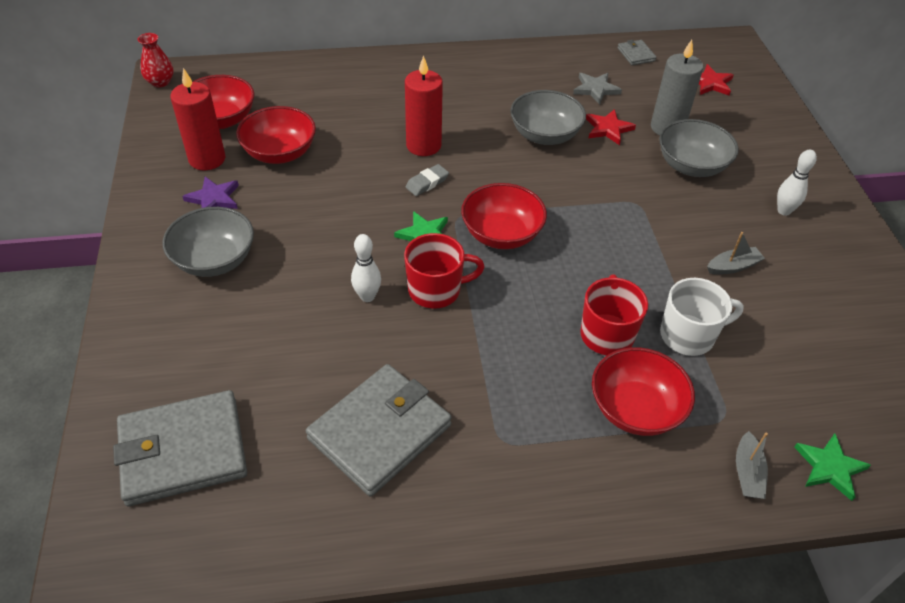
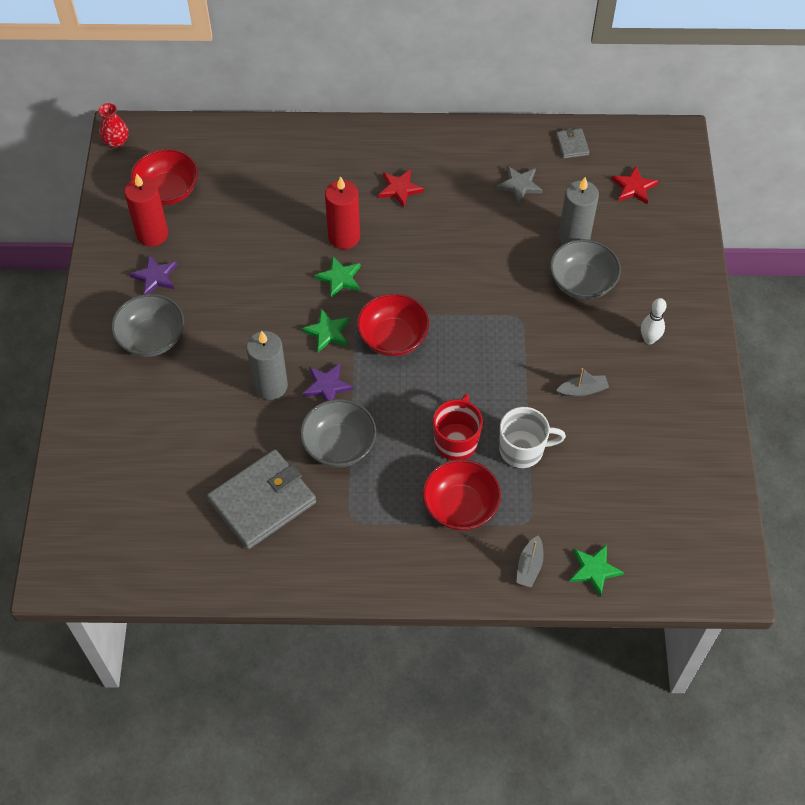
camera: 10 degrees right, 10 degrees up
(183, 451) = (118, 499): grey wallet -> none
(280, 153) = (216, 233): red bowl -> none
(367, 296) = (270, 386): white bowling pin -> grey candle
(427, 183) = (339, 278): grey eraser -> green star
(436, 290) = (327, 386): red mug -> purple star
(545, 135) = (457, 235): grey bowl -> grey bowl (339, 445)
(608, 129) = (518, 233): red star -> red star (400, 189)

